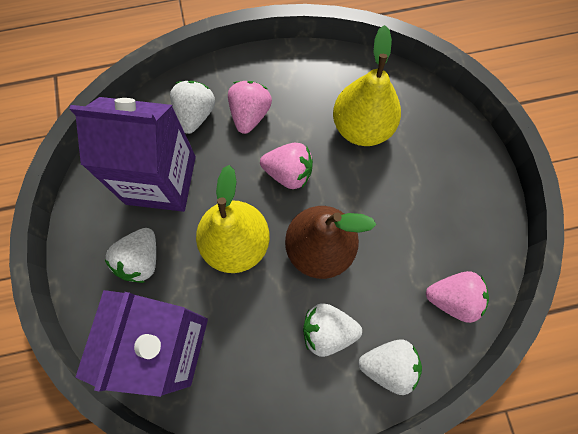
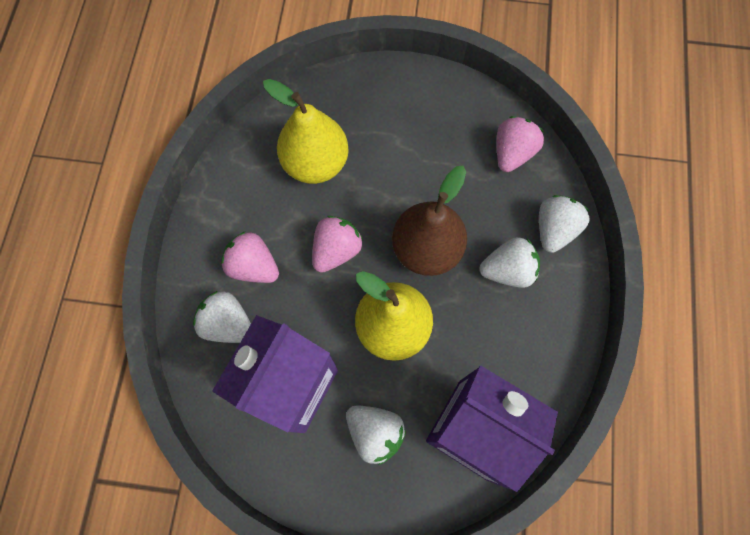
camera: 70 degrees left, 0 degrees up
(327, 331) = (507, 270): white strawberry -> white strawberry turned 120 degrees counterclockwise

